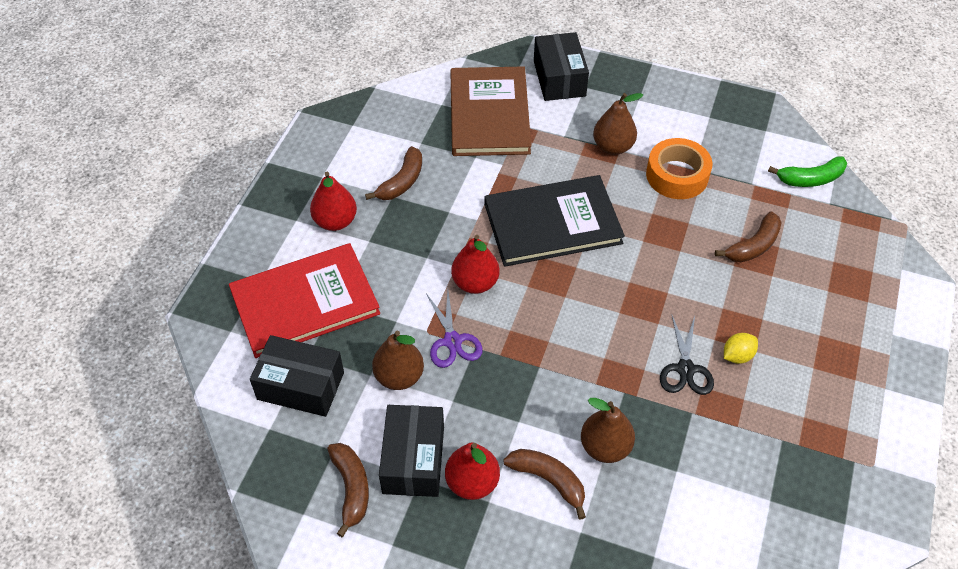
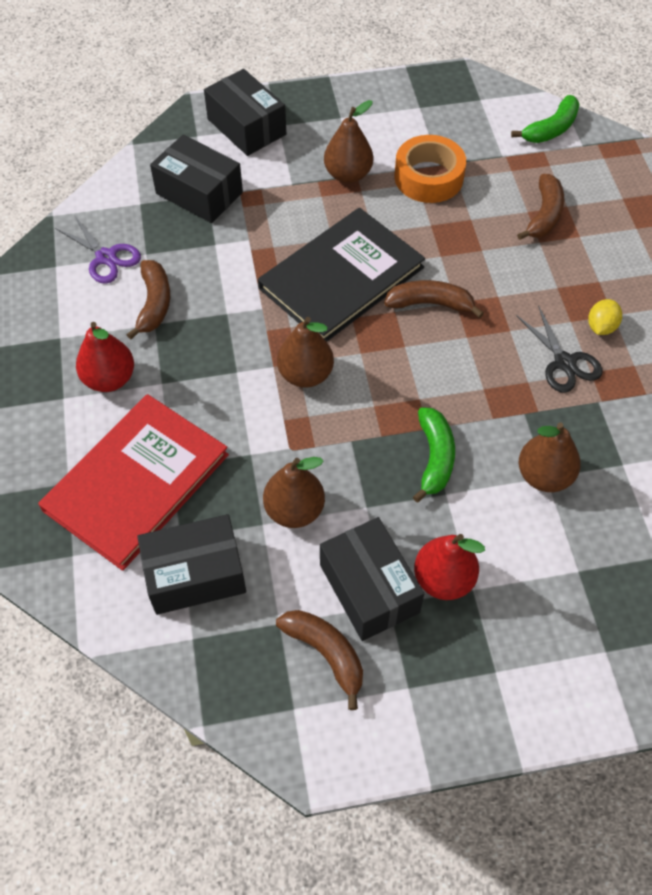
camera: 30 degrees left, 5 degrees up
(452, 341) = (323, 446): purple scissors -> purple scissors (106, 257)
(475, 283) = (305, 374): red pear -> brown pear
(489, 114) = (199, 193): brown book -> black box
(529, 391) = (435, 458): none -> green banana
(548, 480) = (514, 537): brown banana -> brown banana (430, 303)

